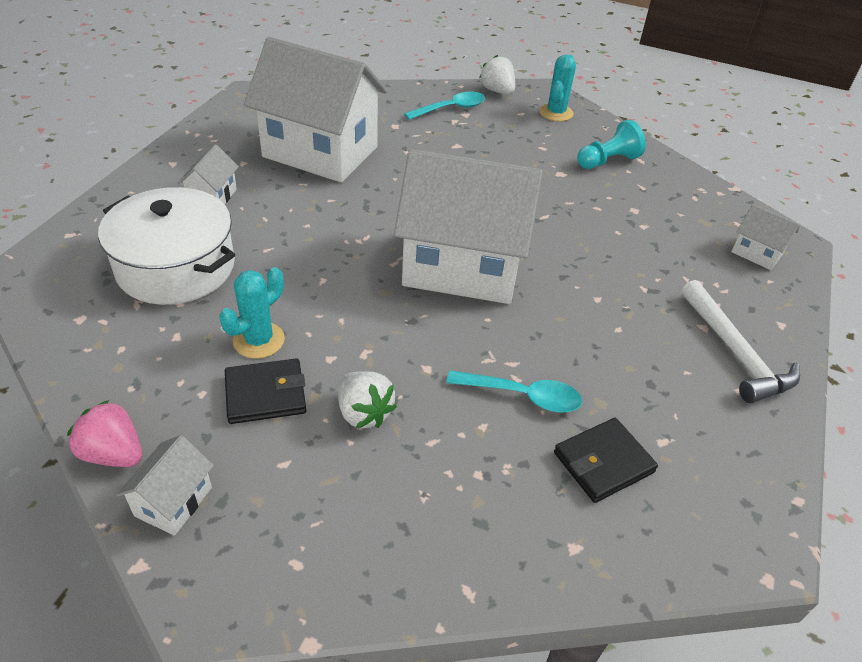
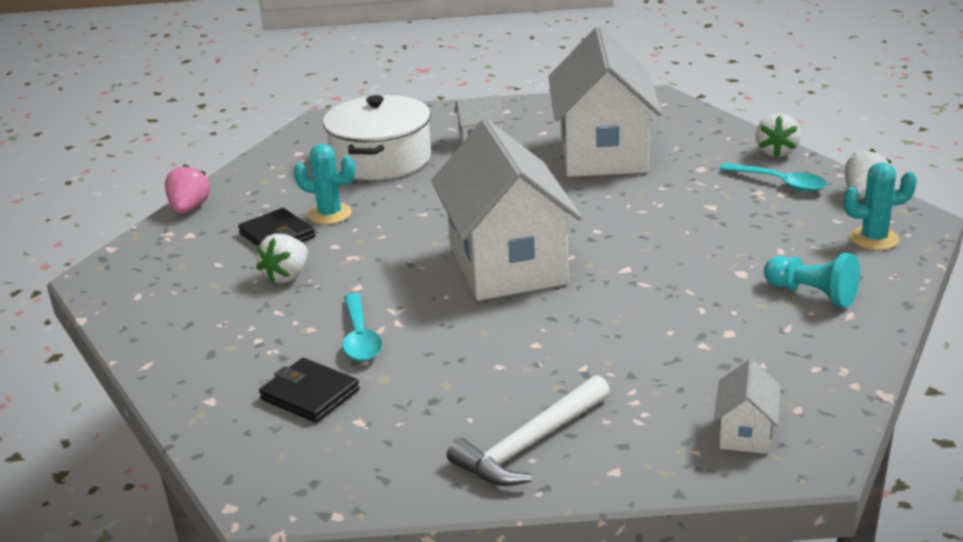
camera: 70 degrees right, 15 degrees down
(173, 501) = (163, 240): white house -> none
(404, 90) = (776, 152): none -> white strawberry

